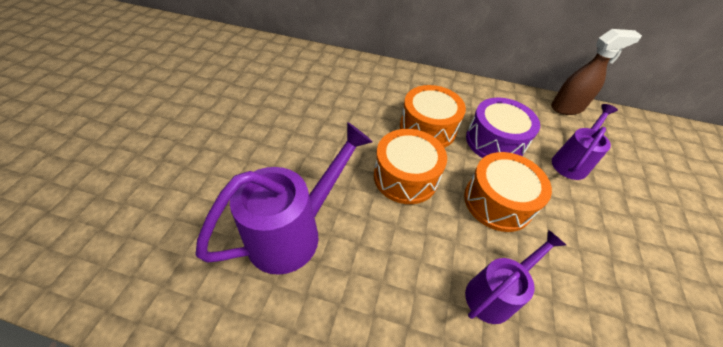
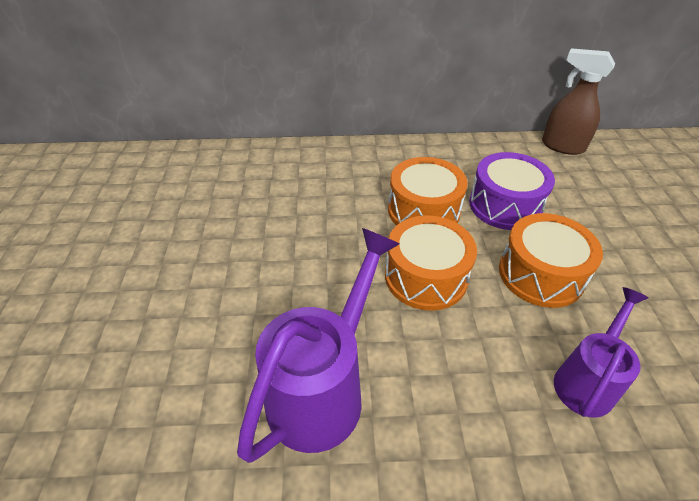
camera: 15 degrees left, 5 degrees down
(567, 108) = (562, 146): brown spray bottle -> brown spray bottle turned 120 degrees counterclockwise
(571, 162) = (594, 206): purple watering can -> none

